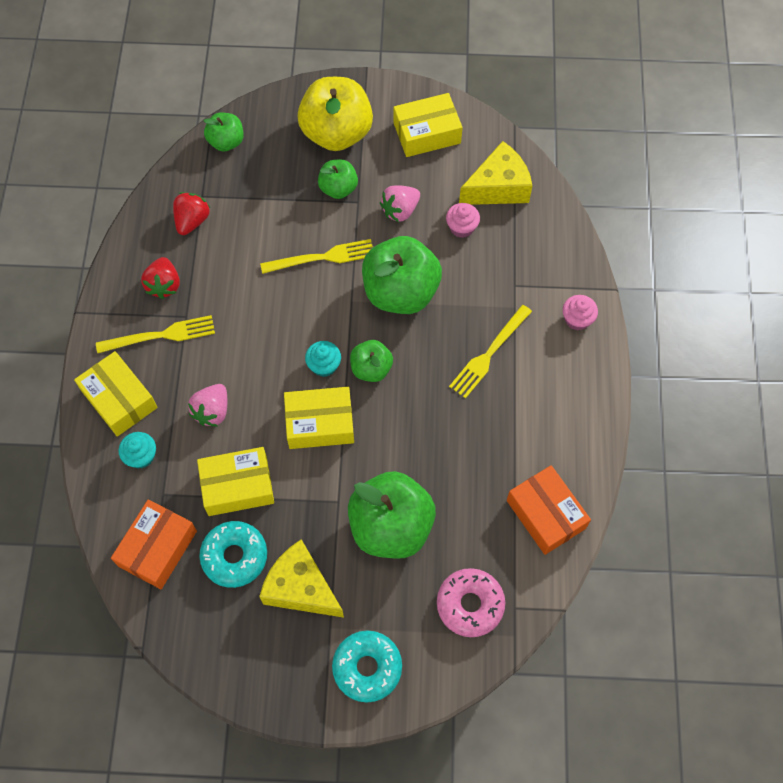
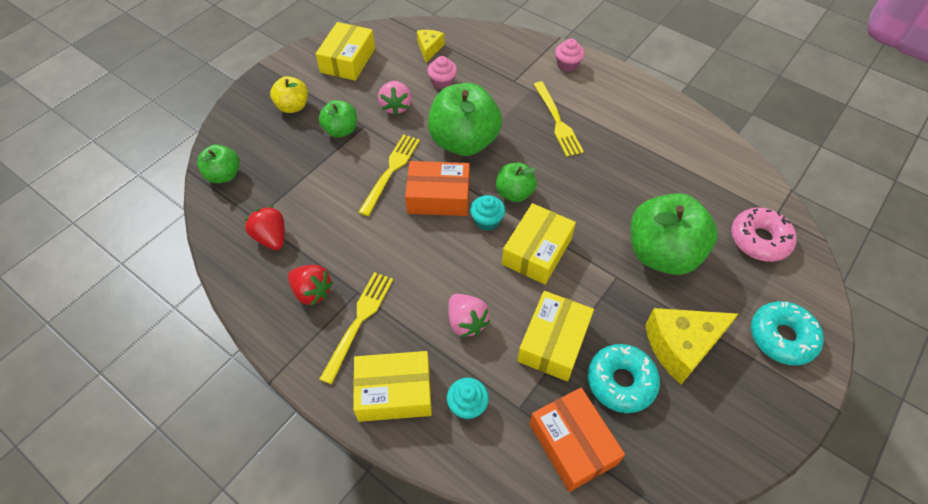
camera: 55 degrees left, 10 degrees down
(336, 133) = (293, 106): yellow apple -> yellow apple, size x0.53
(498, 187) = (429, 49): yellow cheese -> yellow cheese, size x0.55
(546, 514) = (709, 158): orange box -> orange box (438, 197)

